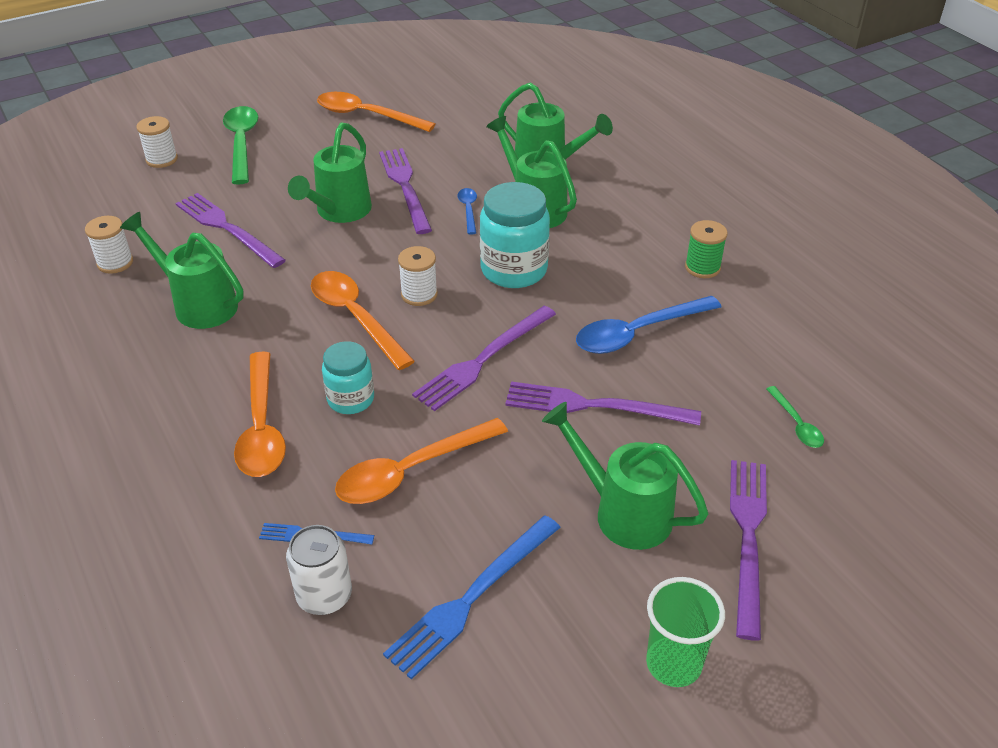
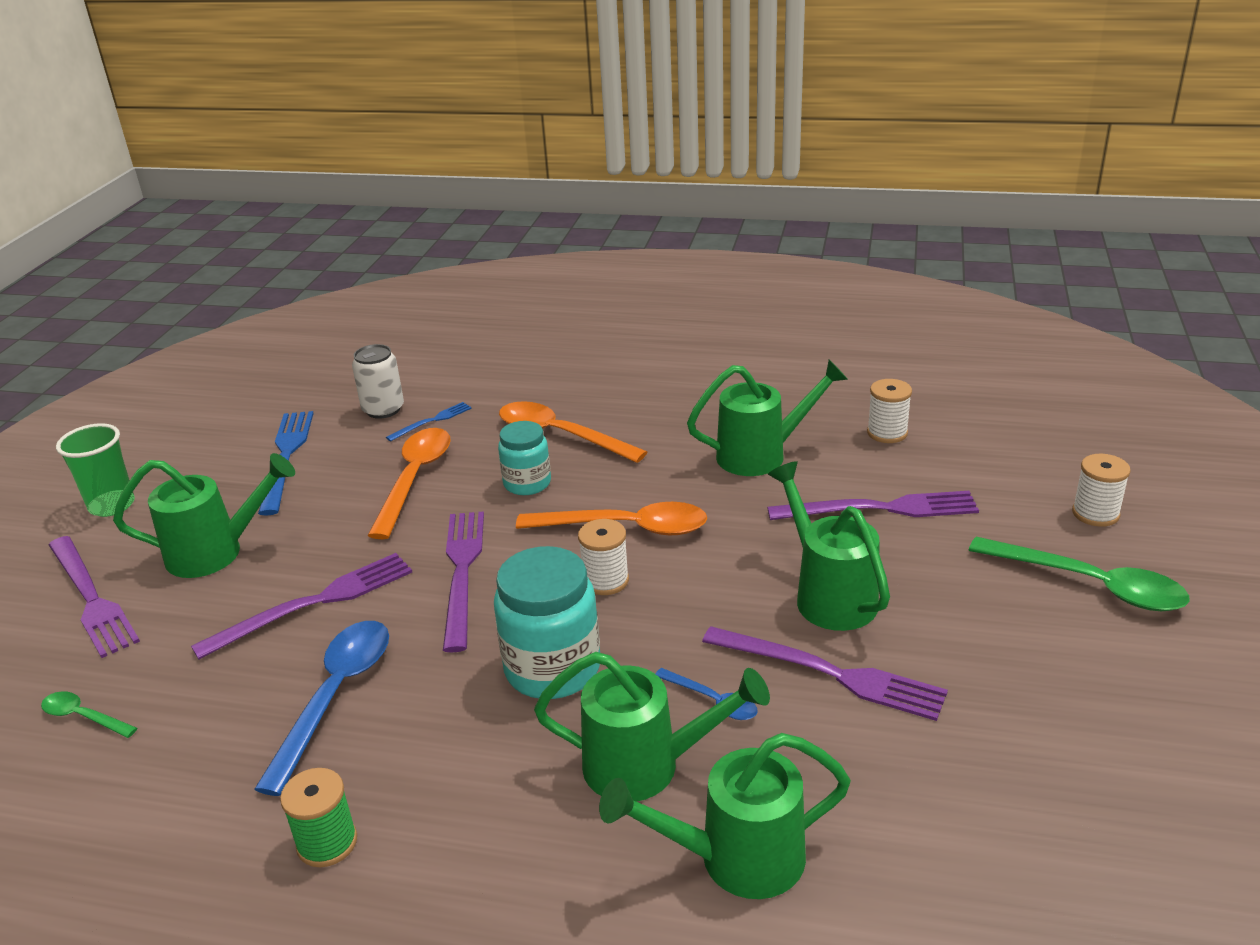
camera: 135 degrees right, 10 degrees down
(367, 115) = (1087, 736): orange spoon -> none

